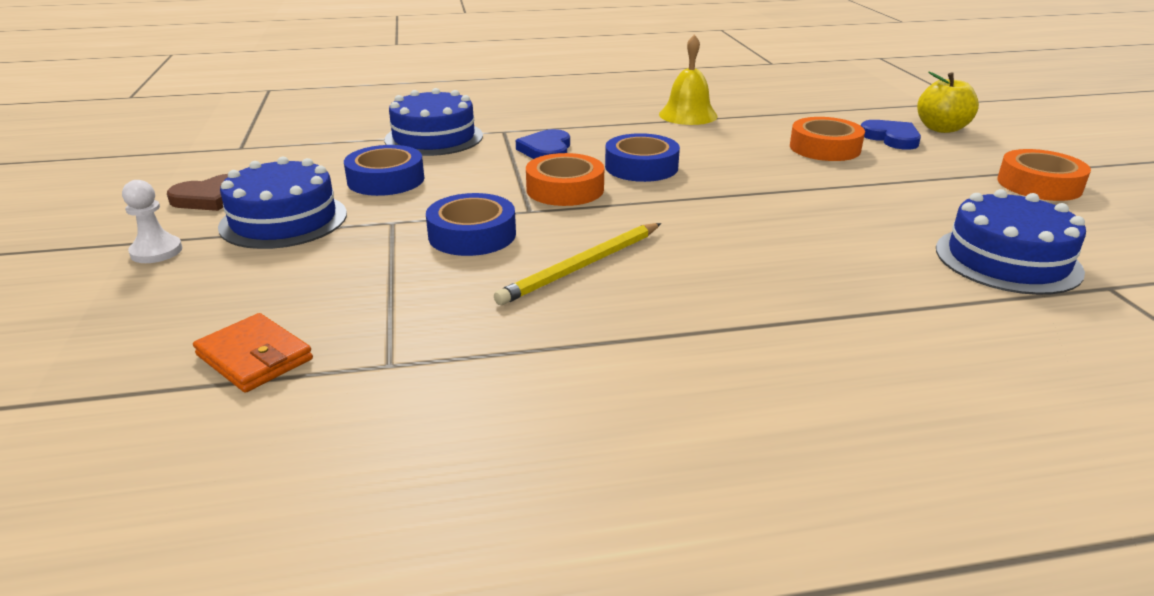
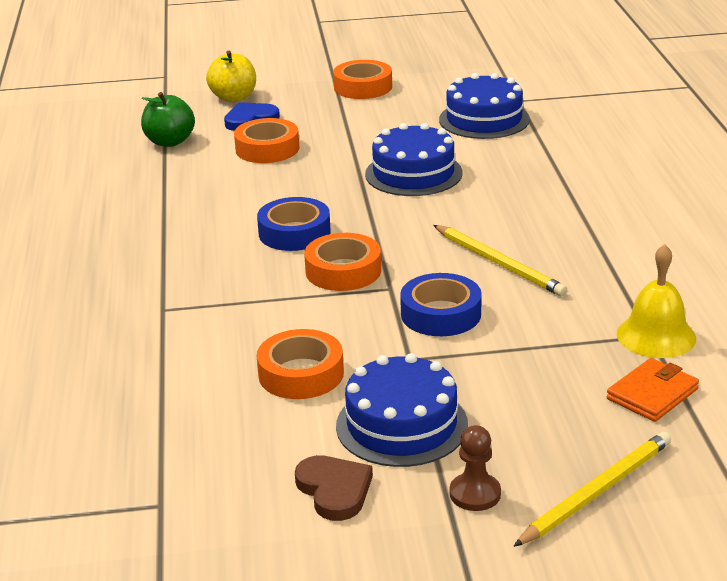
camera: 85 degrees left, 0 degrees up
(105, 312) = (597, 492): none -> yellow pencil
(156, 251) = (475, 494): white pawn -> brown pawn
(386, 180) = (301, 374): blue tape -> orange tape
(434, 138) = (171, 354): blue cake -> blue cake (413, 173)
(546, 150) = (235, 281): blue heart -> none
(688, 115) = (150, 202): yellow bell -> yellow bell (656, 336)
(815, 113) = (170, 142): none -> green apple

